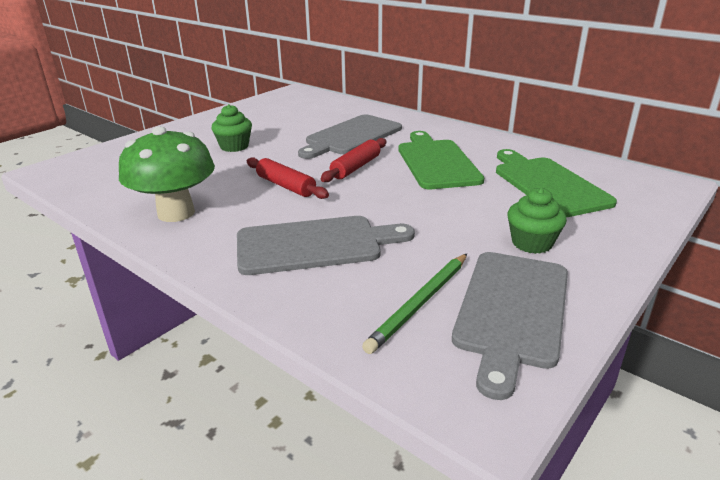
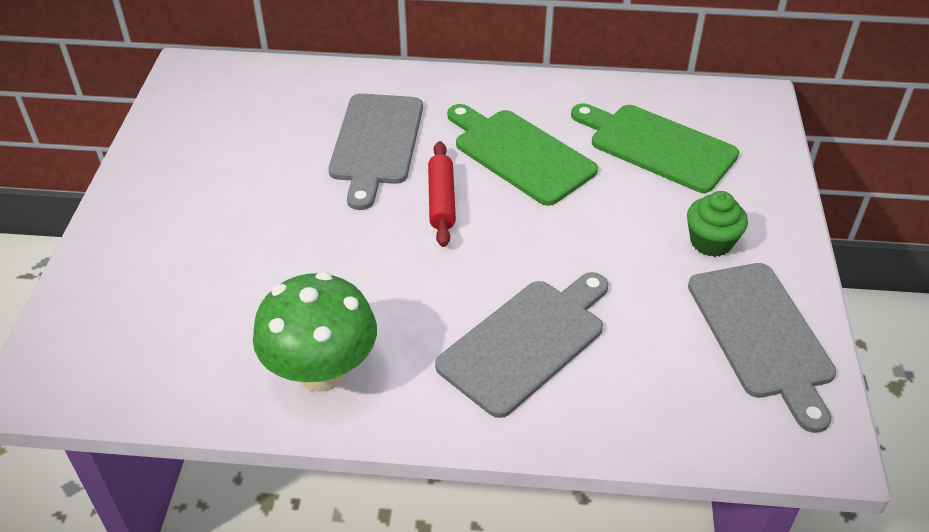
camera: 35 degrees left, 15 degrees up
(234, 146) = (246, 224): green cupcake -> none
(286, 186) = (397, 268): red rolling pin -> none
(420, 303) = (688, 366): green pencil -> none

